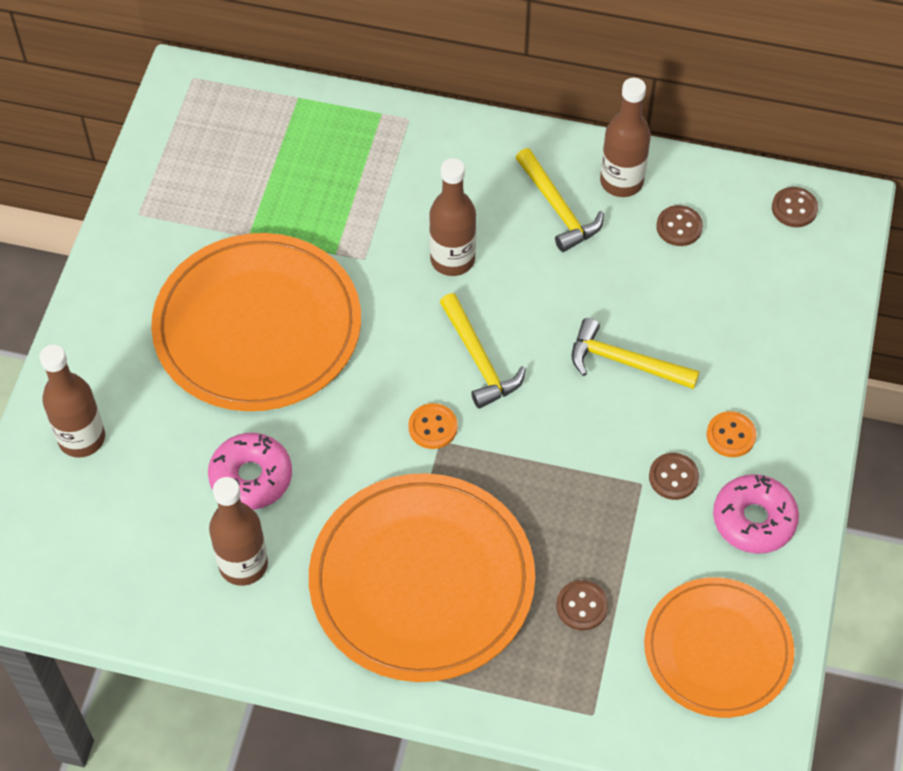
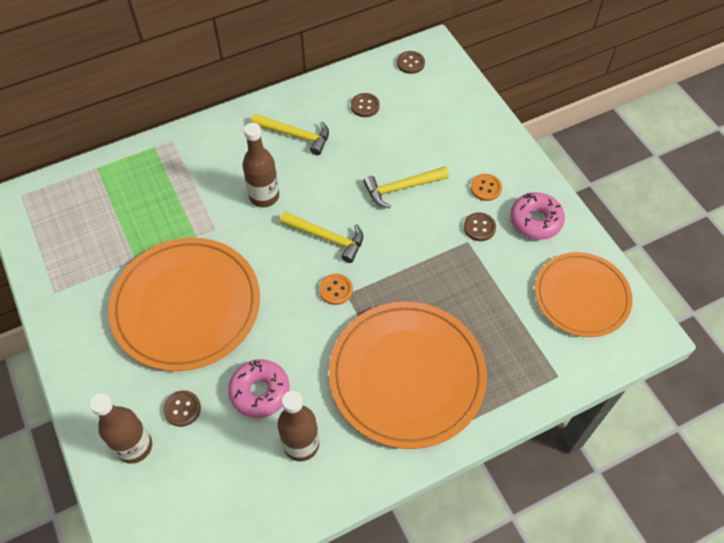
camera: 40 degrees left, 0 degrees up
(582, 606) = (499, 325): brown button -> brown button (182, 409)
(621, 182) = (315, 102): brown bottle -> none

